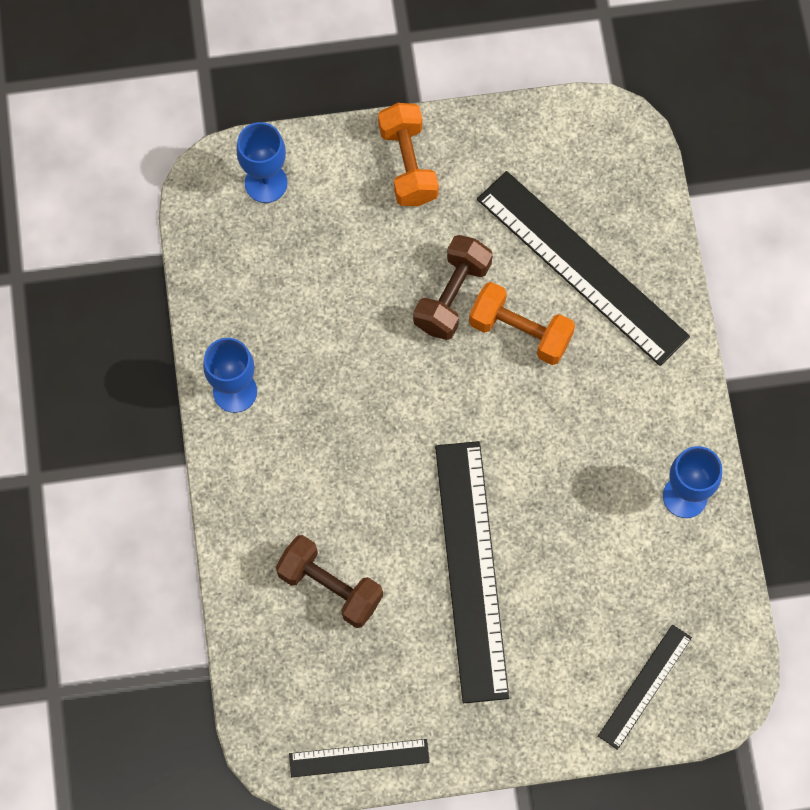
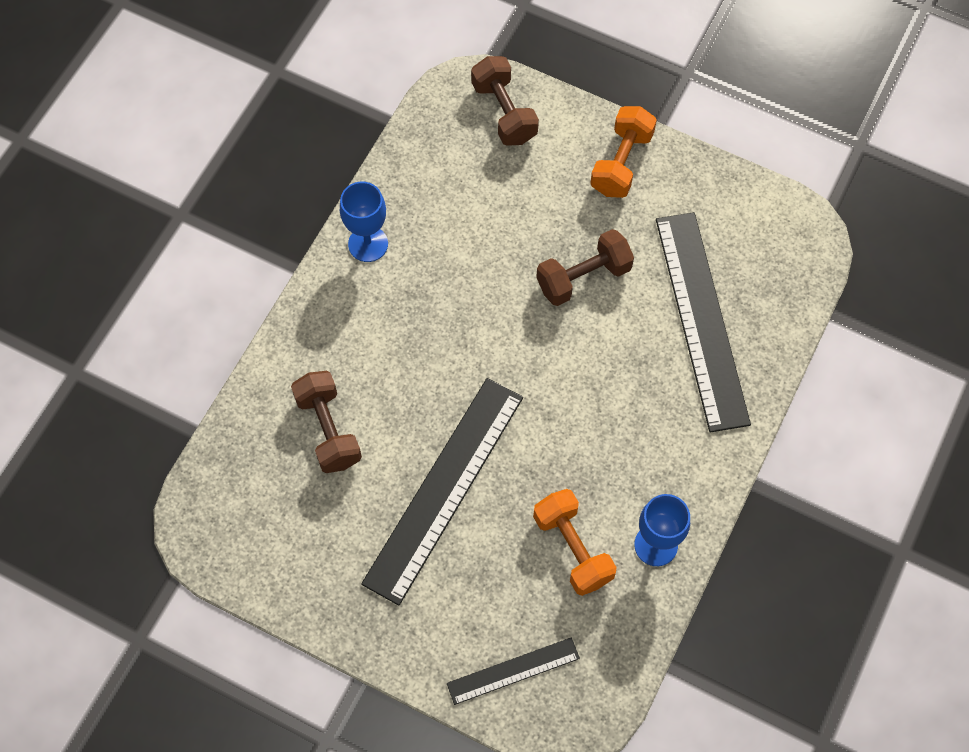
camera: 35 degrees right, 5 degrees down
(266, 183) = (504, 112): blue goblet -> brown dumbbell
(359, 758) = (252, 571): black ruler -> none
(520, 331) = (617, 336): orange dumbbell -> orange dumbbell (573, 548)

